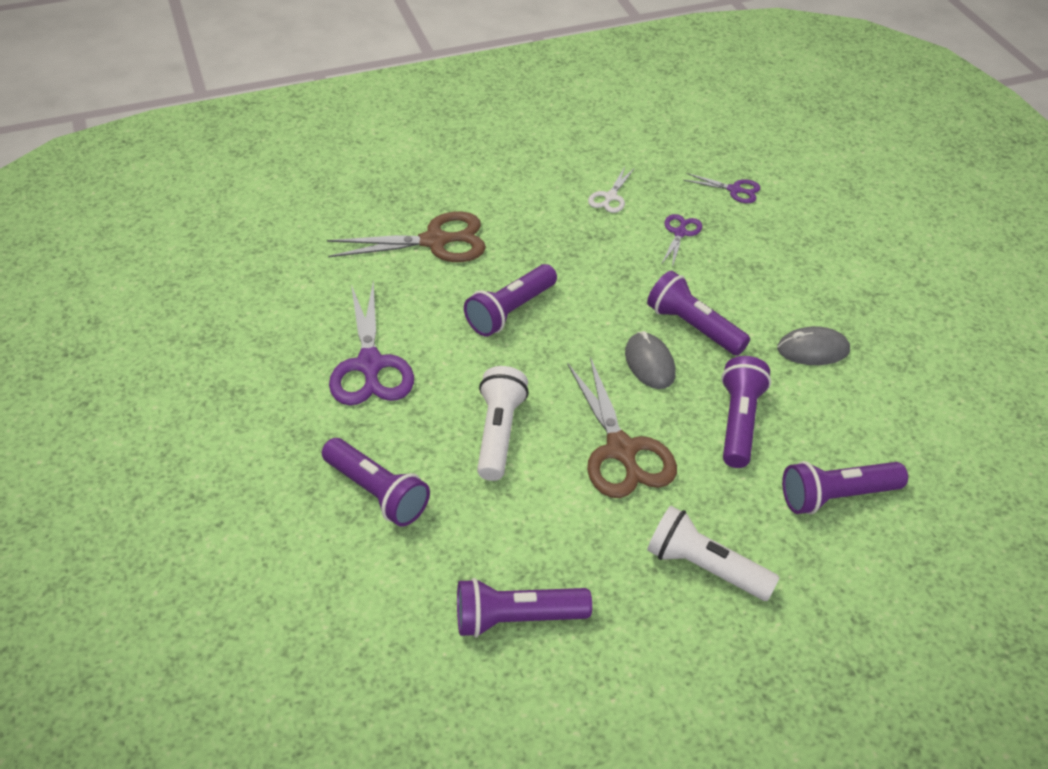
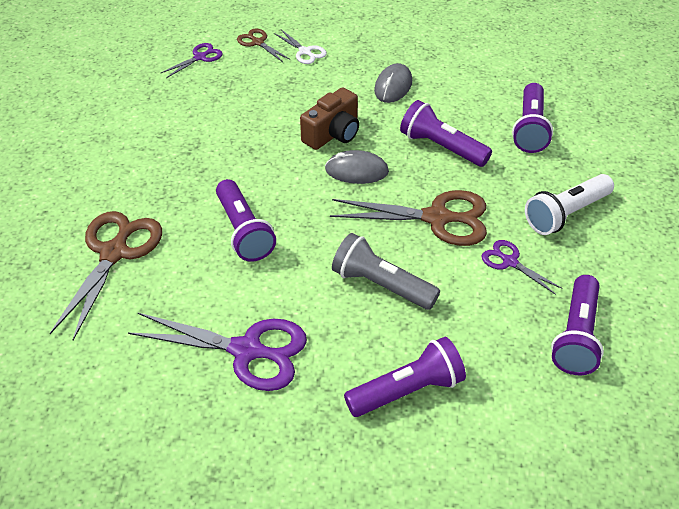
camera: 65 degrees left, 0 degrees up
(499, 433) = (381, 285): white flashlight -> grey flashlight
(610, 197) = (150, 124): white scissors -> white scissors (305, 51)
(680, 233) = (225, 102): purple scissors -> purple scissors (510, 262)
(693, 327) = (333, 134): purple flashlight -> brown camera
(795, 220) = (258, 42): none -> brown scissors

